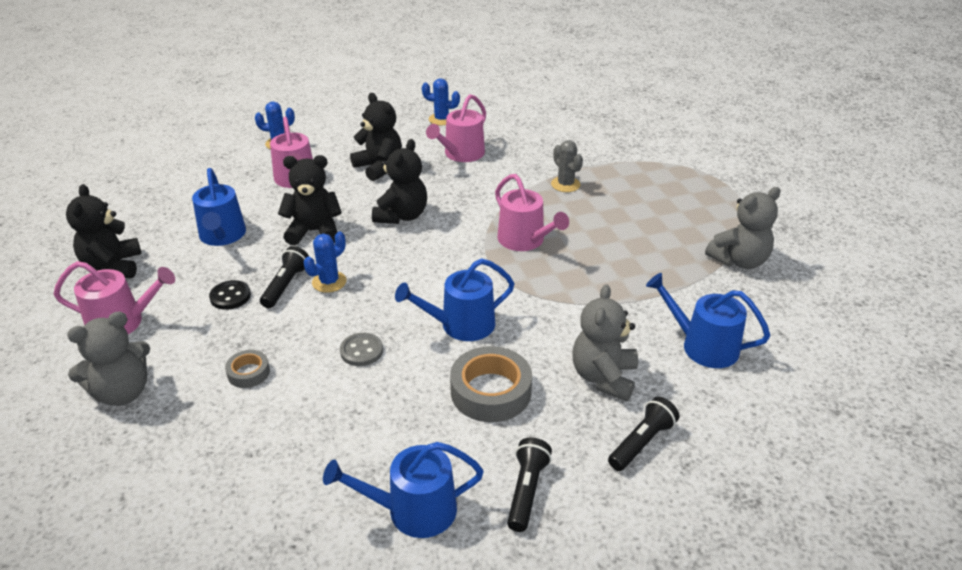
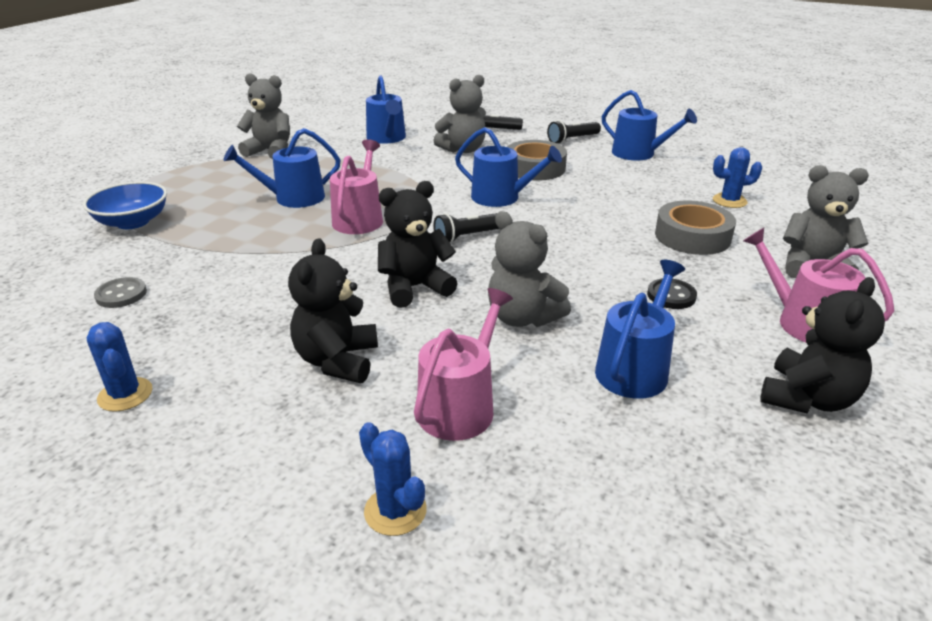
camera: 135 degrees left, 5 degrees down
(248, 373) = (692, 236): grey tape -> grey tape, size x1.90
(286, 285) = (607, 280): black flashlight -> black flashlight (469, 236)
(314, 231) = (522, 318): black teddy bear -> grey teddy bear
(329, 282) = (563, 265): blue cactus -> blue cactus (729, 201)
(361, 351) = (591, 214): grey button -> grey button (121, 294)
(461, 154) = (228, 323): pink watering can -> none
(565, 184) = (230, 239): grey cactus -> none
(604, 230) = (293, 198): none -> blue watering can
(643, 163) = (133, 222): none -> blue bowl

